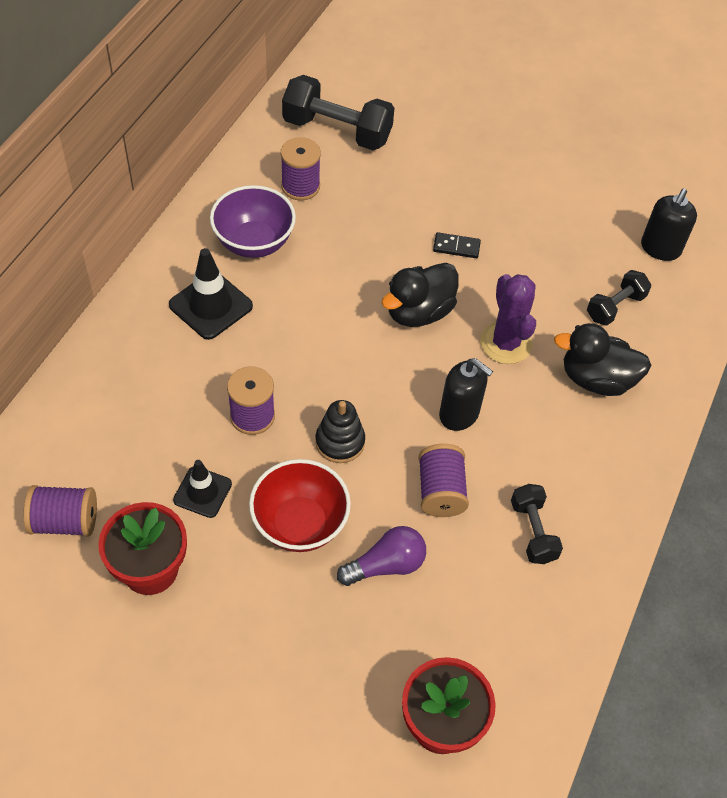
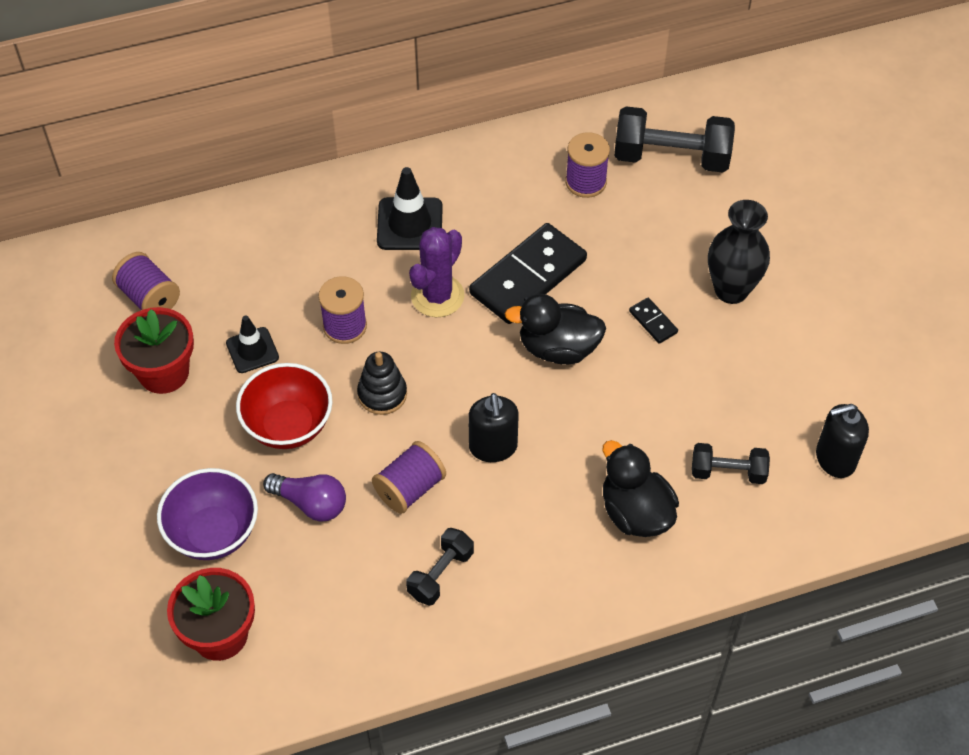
camera: 50 degrees right, 0 degrees up
(254, 242) = (497, 200): purple bowl -> purple bowl (213, 533)
(337, 131) = (671, 157): black dumbbell -> black dumbbell turned 60 degrees counterclockwise
(340, 279) = (528, 277): none -> black domino
(477, 190) = (731, 290): none -> black vase
(505, 343) = (597, 426): purple cactus -> purple cactus (437, 296)

